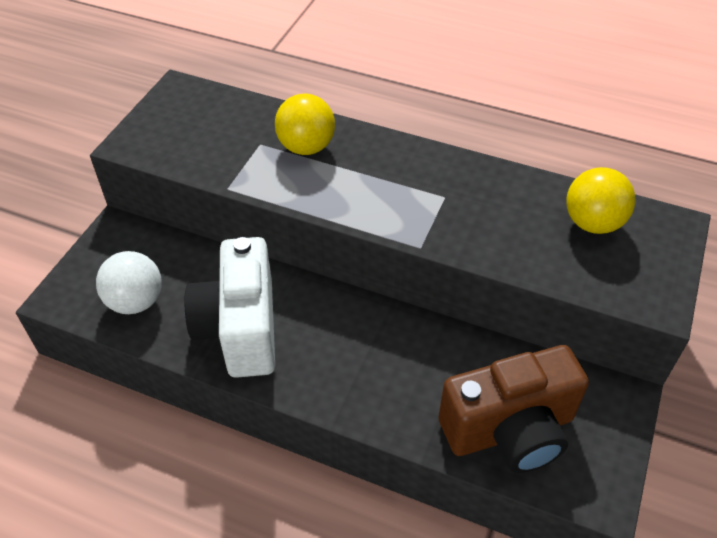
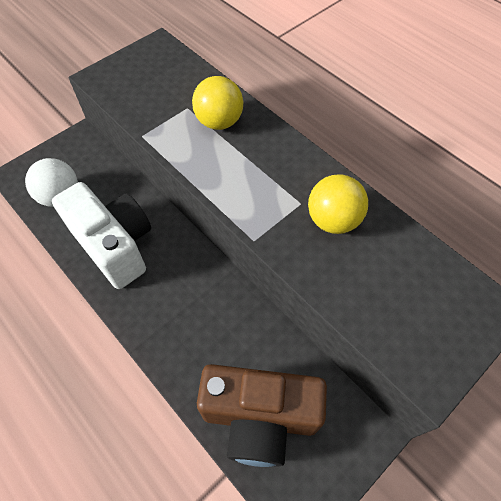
camera: 25 degrees right, 10 degrees up
(240, 328) = (115, 245): white camera -> white camera turned 120 degrees clockwise
(592, 223) = (414, 276): yellow ball -> yellow ball (333, 220)

